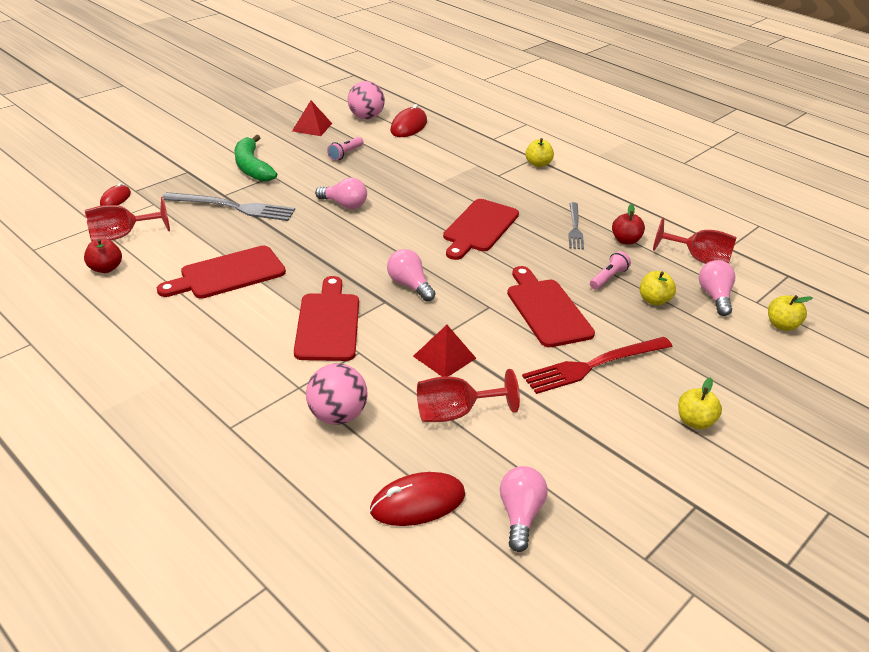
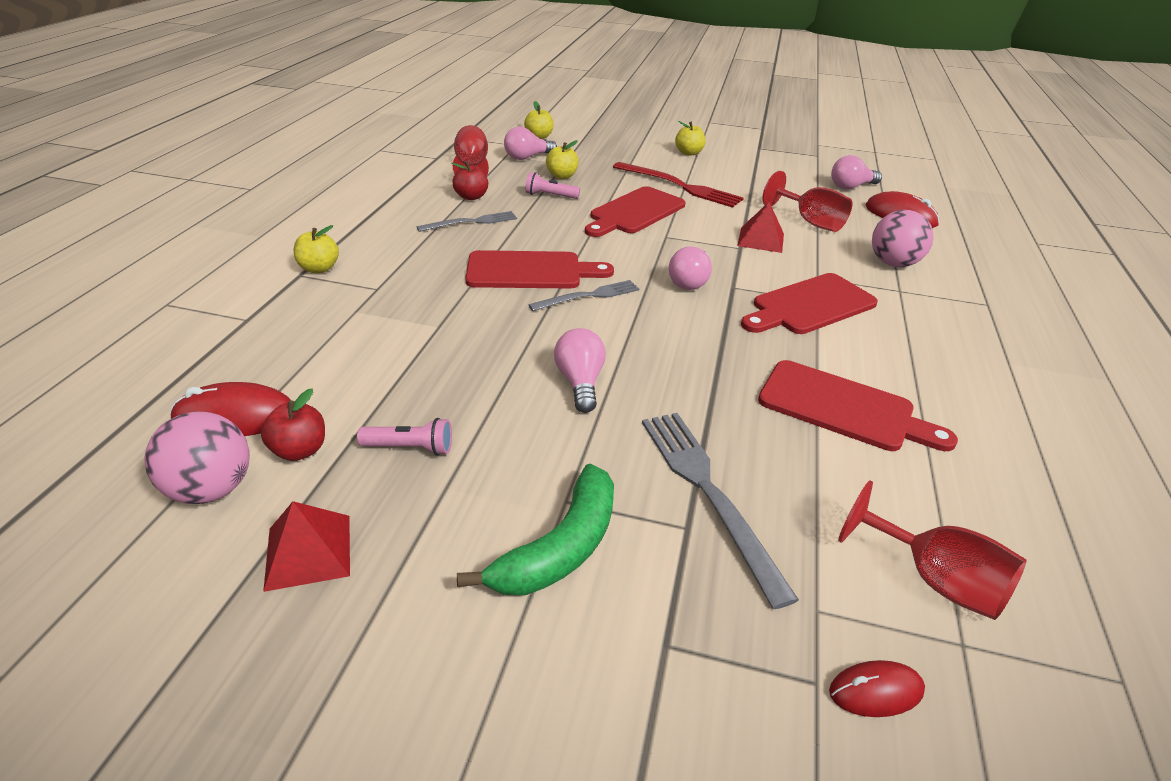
camera: 120 degrees left, 0 degrees up
(106, 268) = (1003, 535): red apple -> red apple (299, 450)
(427, 238) = (588, 296): none -> grey fork

